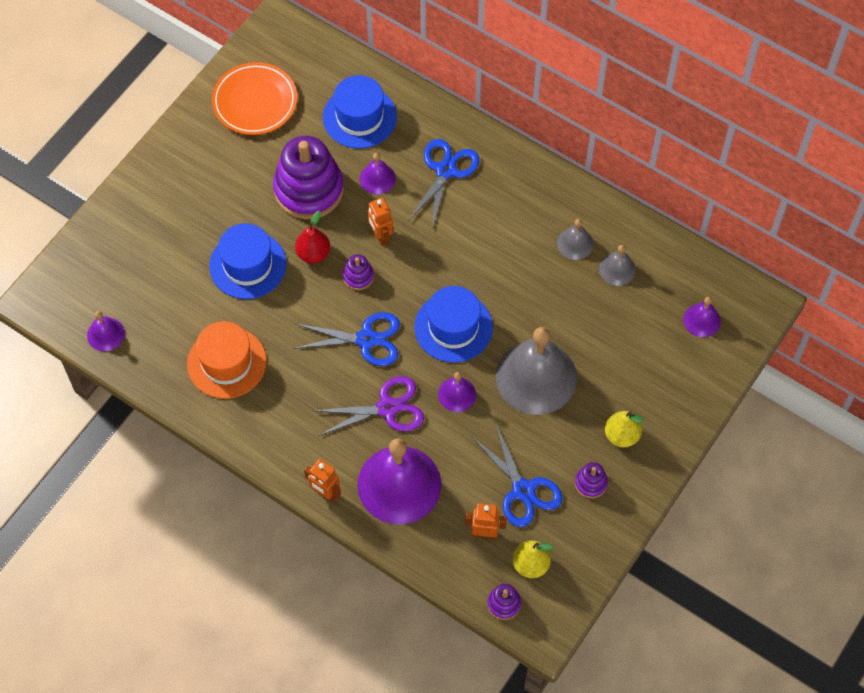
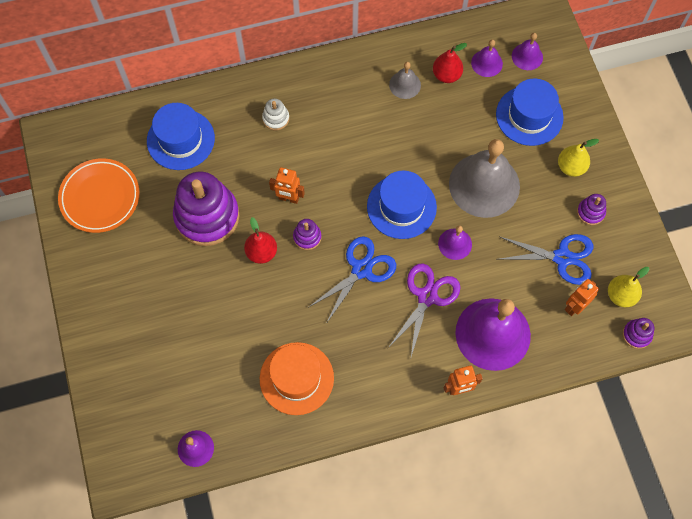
camera: 50 degrees left, 5 degrees up
(248, 265) = (230, 303): blue hat -> blue hat (529, 116)
(377, 178) = (241, 165): purple bell -> purple bell (486, 63)
(446, 170) = (276, 118): blue scissors -> white stacking toy
(617, 269) = (446, 75): grey bell -> red pear

